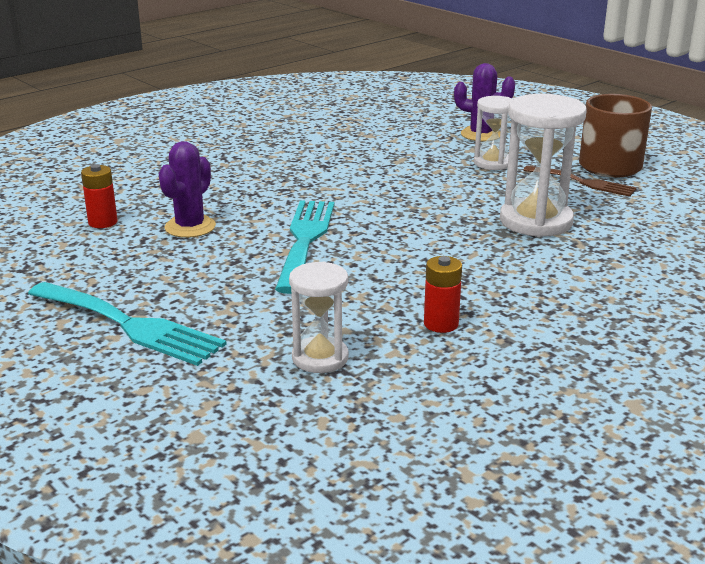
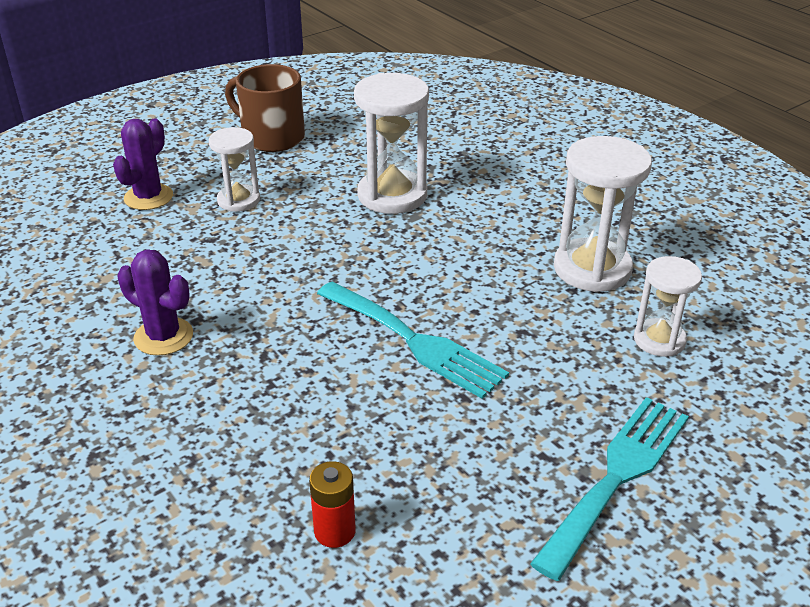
camera: 85 degrees left, 10 degrees up
(190, 227) = (365, 438): purple cactus -> purple cactus (163, 336)
(305, 240) = (415, 341): turquoise fork -> turquoise fork turned 150 degrees counterclockwise
(441, 324) = (592, 269): red battery -> white hourglass
(584, 182) = (308, 157): brown fork -> none

